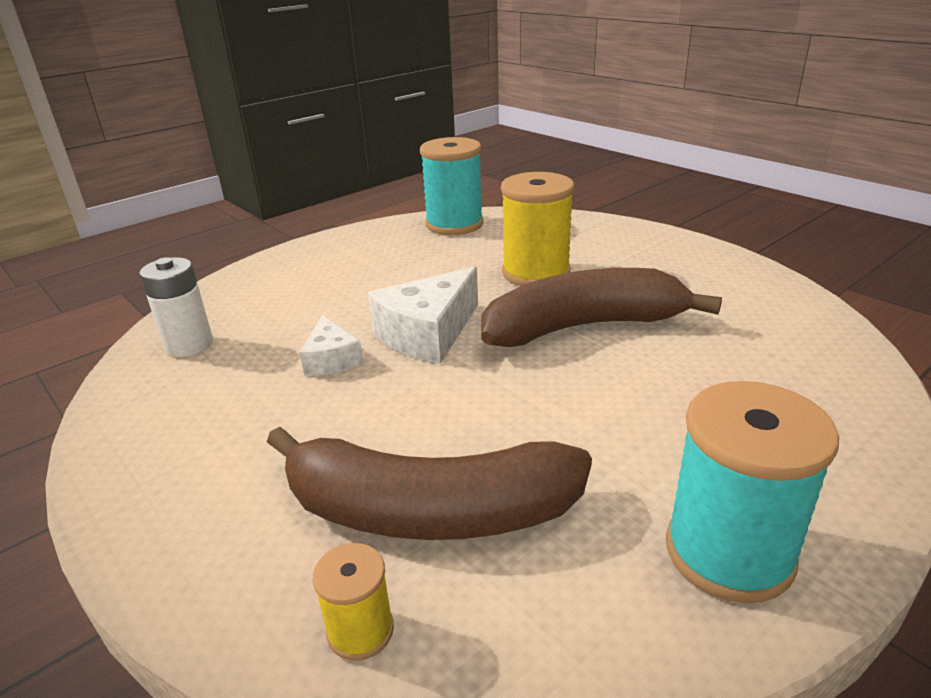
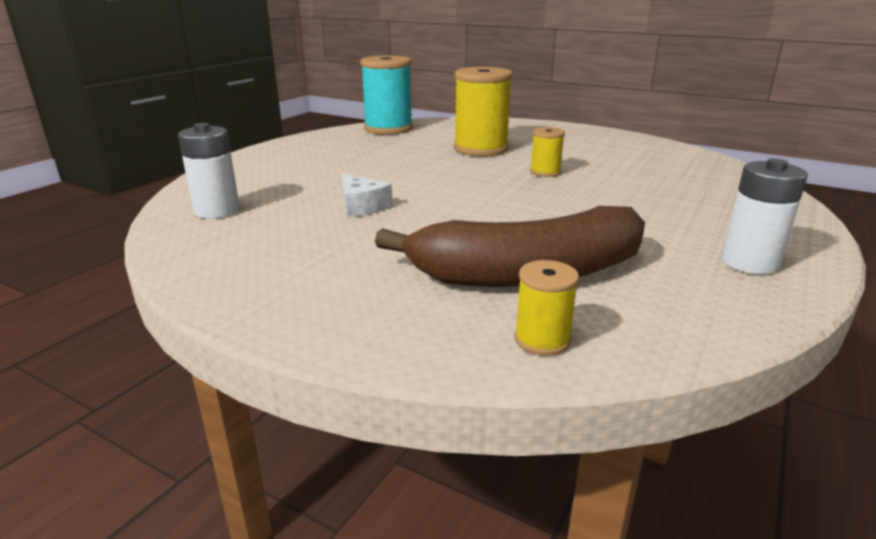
camera: 20 degrees left, 5 degrees down
(428, 333) = (429, 185): white cheese -> none
(584, 327) = (545, 172): brown banana -> yellow spool
(729, 552) = (749, 263): turquoise spool -> white battery

